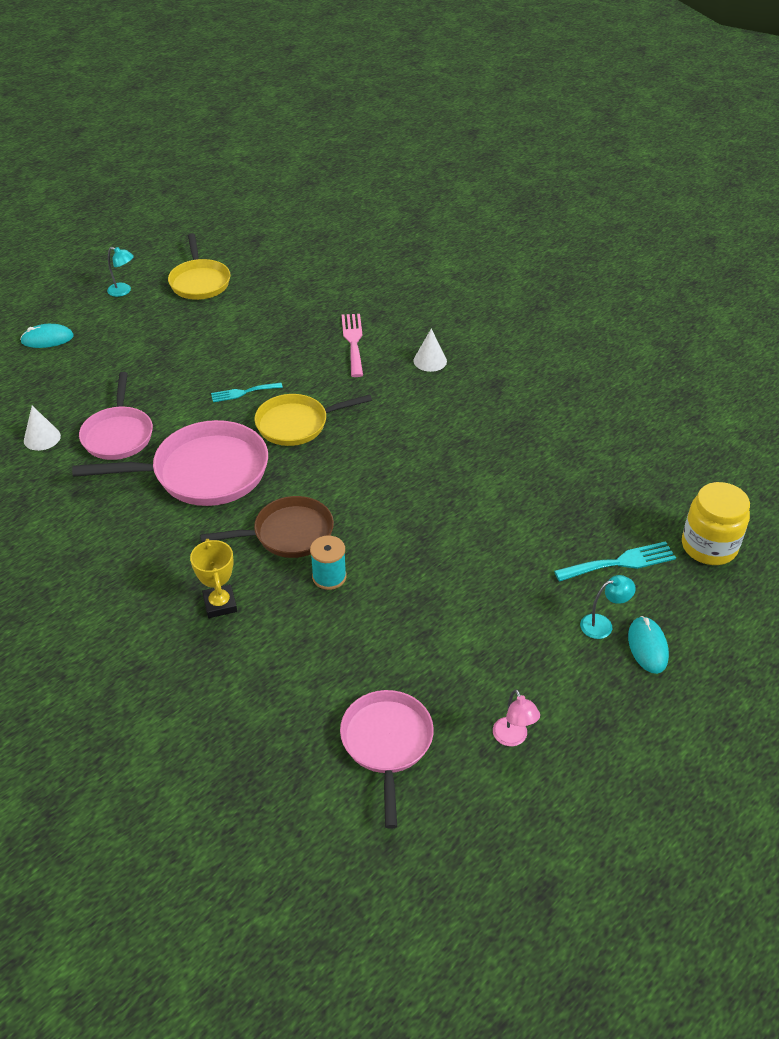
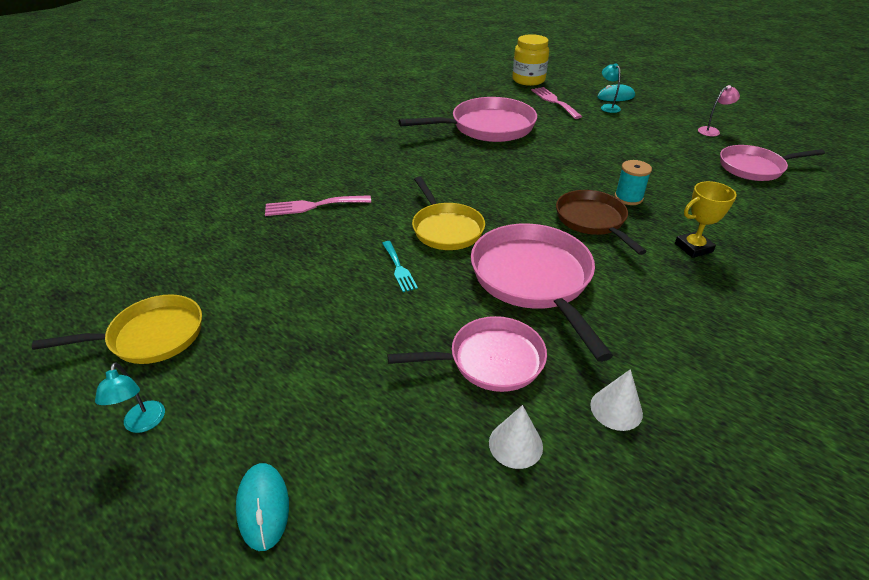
camera: 95 degrees left, 5 degrees down
(123, 291) = (143, 424): turquoise lamp -> turquoise lamp turned 150 degrees clockwise
(430, 361) = (347, 166): white cone -> white cone (616, 409)
(526, 477) = (487, 127): none -> pink pan
(620, 562) = (554, 101): turquoise fork -> pink fork

